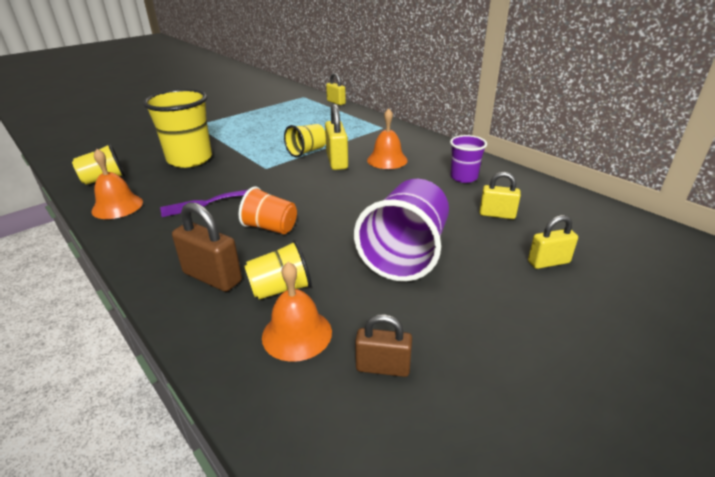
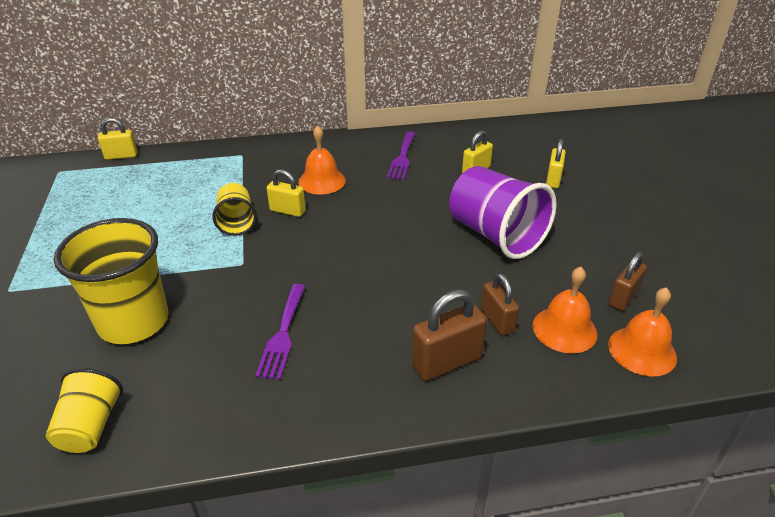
camera: 60 degrees left, 5 degrees up
(117, 206) = (204, 420): orange bell -> orange bell (642, 350)
(270, 227) = (386, 298): orange cup -> none
(281, 288) = (497, 321): yellow cup -> brown padlock
(337, 161) = (287, 211): yellow padlock -> yellow padlock, size x0.66
(463, 177) = (402, 158): purple cup -> purple fork

